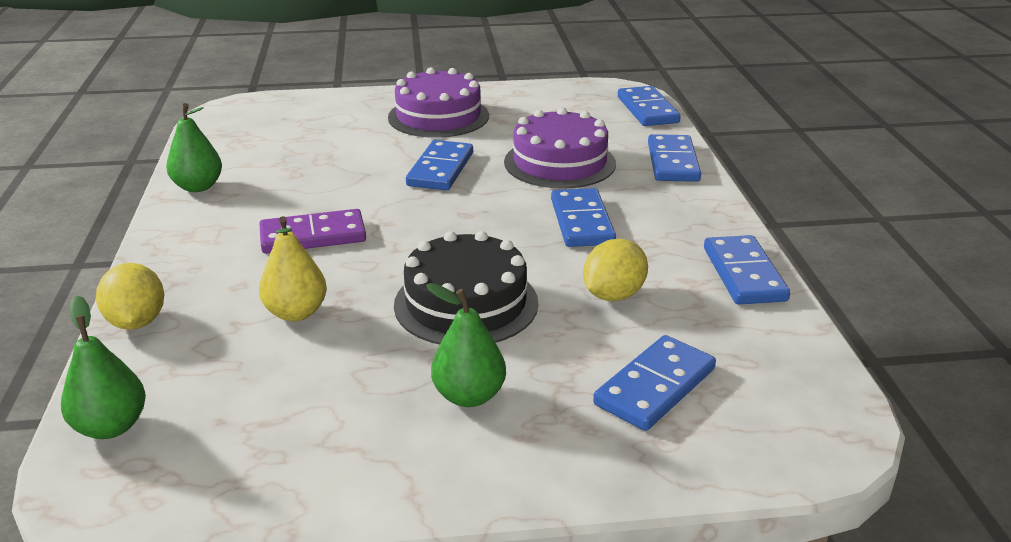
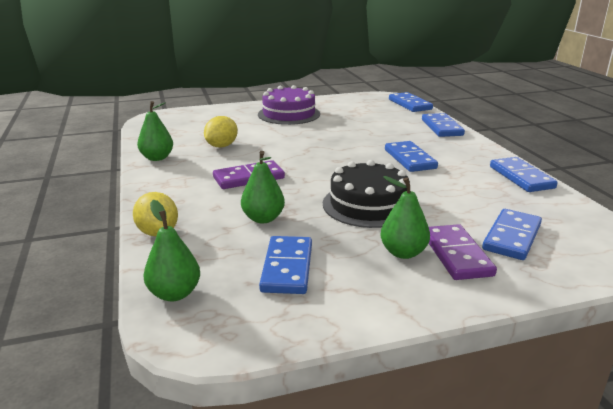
camera: 10 degrees left, 5 degrees down
(296, 313) = (263, 218): yellow pear -> green pear
(441, 169) = (307, 139): blue domino -> blue domino (287, 268)
(548, 409) = (457, 255): none -> purple domino
(559, 162) = (376, 132): purple cake -> none
(613, 295) = (454, 193): yellow lemon -> yellow lemon (221, 146)

